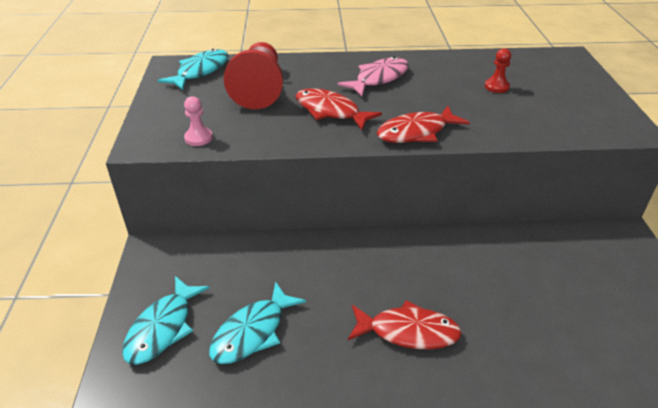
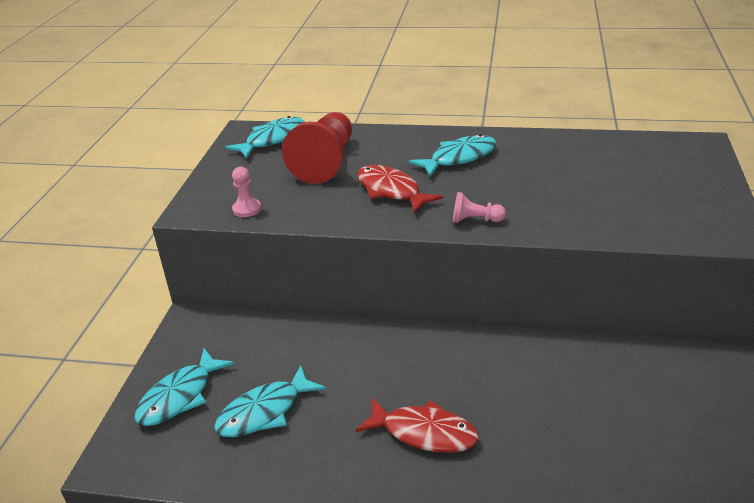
camera: 15 degrees right, 5 degrees down
(379, 78) = (459, 158): pink fish -> turquoise fish
(416, 132) = (475, 220): red fish -> pink pawn
(496, 86) = (591, 175): red pawn -> none

